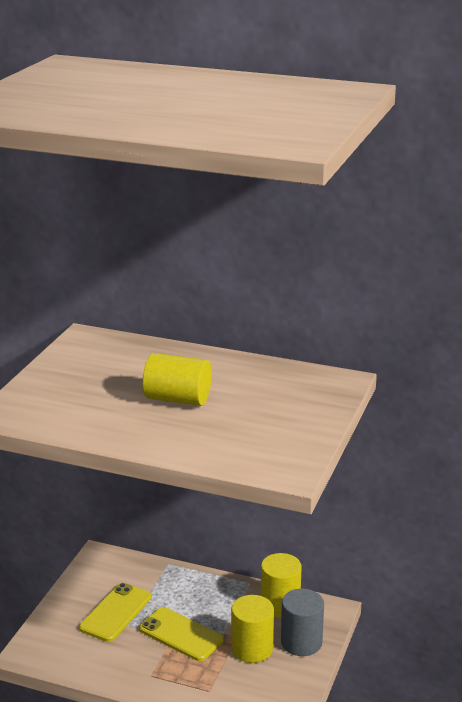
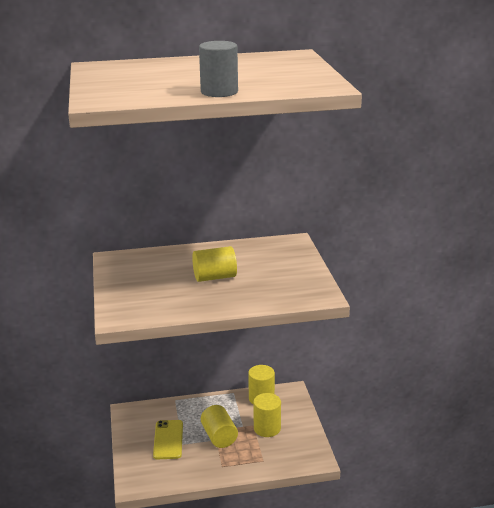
camera: 30 degrees left, 0 degrees up
(181, 634) = (219, 436): yellow phone -> yellow cylinder
(301, 642) = (291, 414): grey cylinder -> grey cylinder (219, 92)

